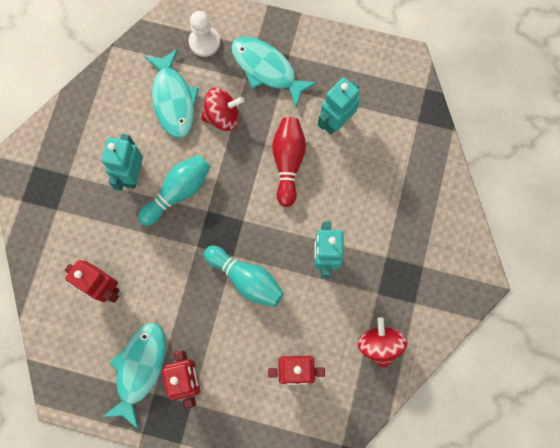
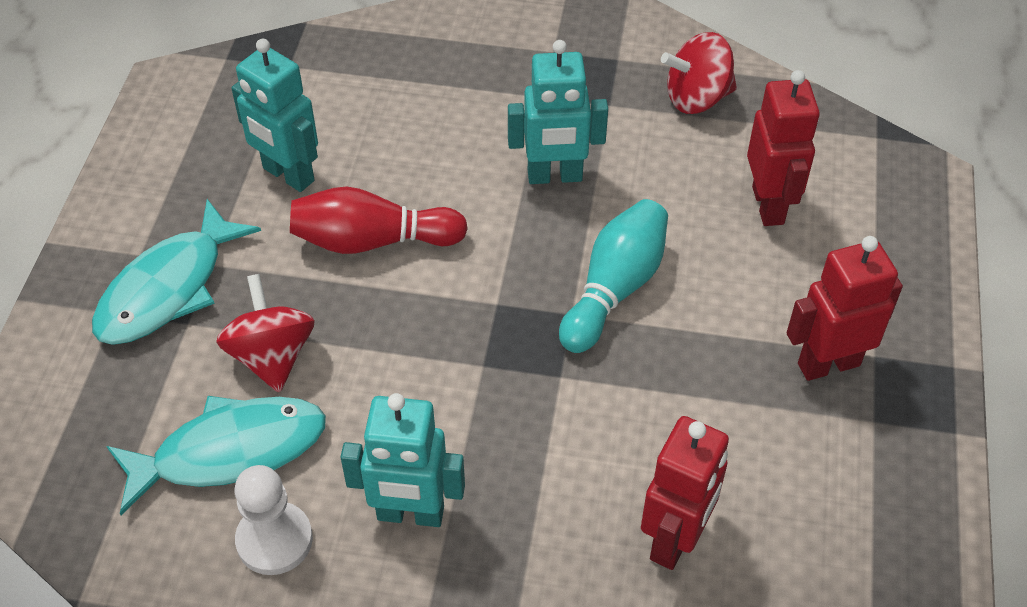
camera: 95 degrees left, 25 degrees down
(139, 368) = (832, 451): turquoise fish -> none
(178, 192) = (445, 420): turquoise bowling pin -> none
(204, 42) = (92, 405): white pawn -> white pawn (274, 540)

